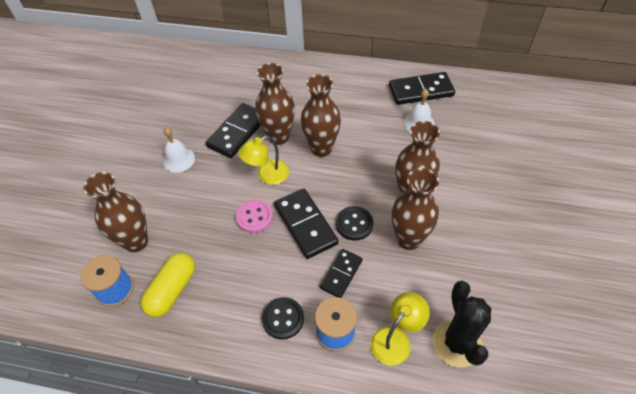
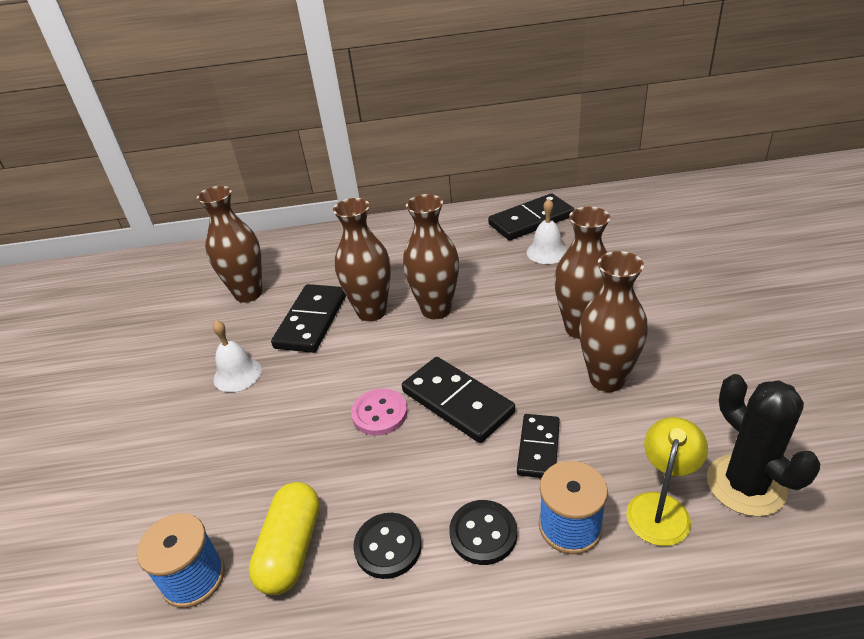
camera: 15 degrees left, 15 degrees down
(136, 242) = (207, 498): brown vase -> brown vase (248, 294)
(267, 175) = (375, 359): yellow lamp -> none
(354, 224) = (524, 382): black button -> black button (388, 547)

